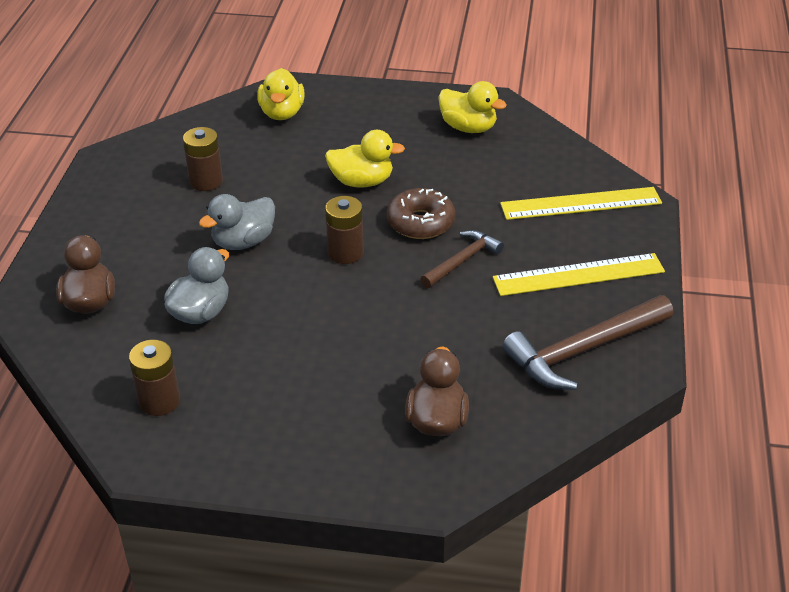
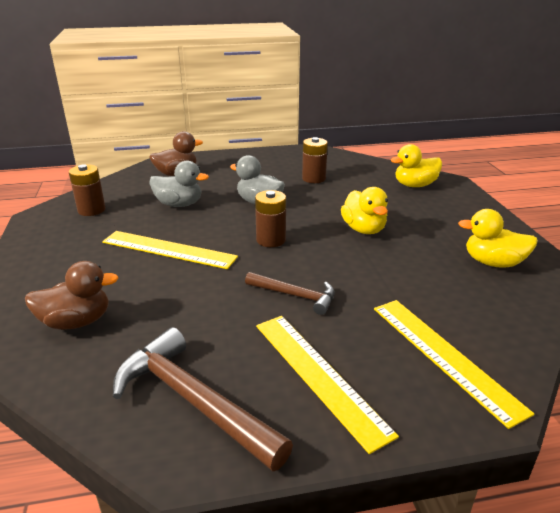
camera: 70 degrees right, 10 degrees down
(320, 336) = (168, 249): none -> yellow ruler
(420, 222) = (333, 265): brown donut -> none
(468, 128) = (493, 263): yellow duck -> yellow duck turned 90 degrees clockwise

